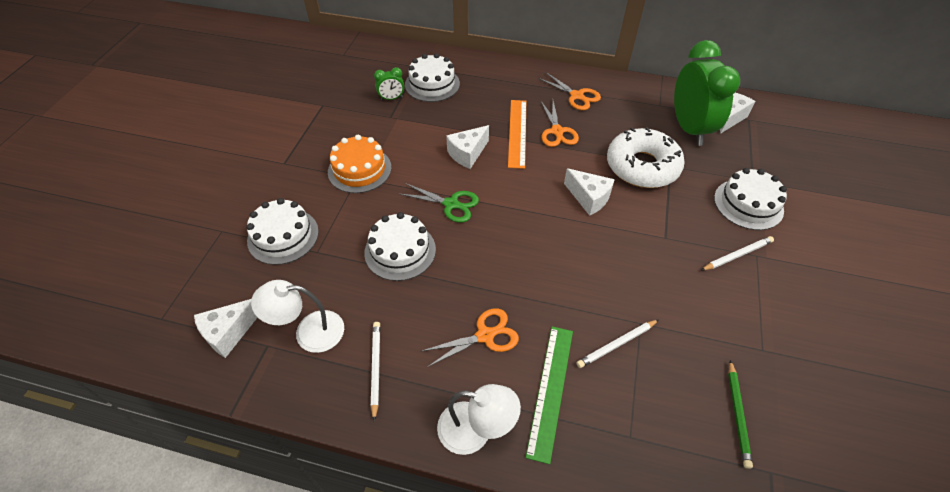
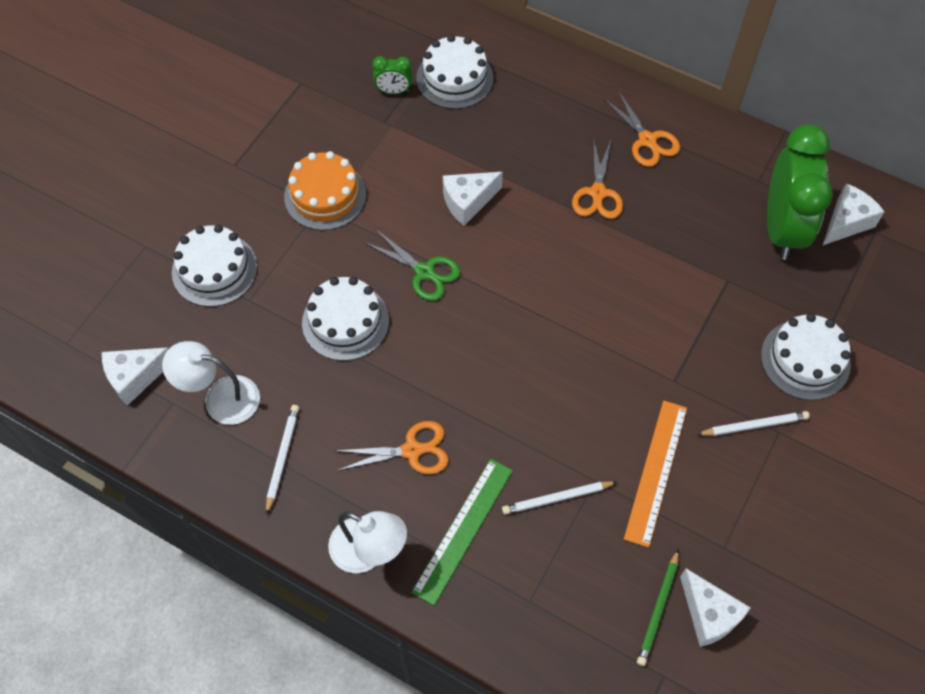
camera: 15 degrees right, 10 degrees up
(517, 132) = (544, 183): orange ruler -> orange ruler (656, 472)
(589, 198) = (600, 303): white cheese -> white cheese (709, 615)
(642, 166) = (690, 272): white donut -> none

